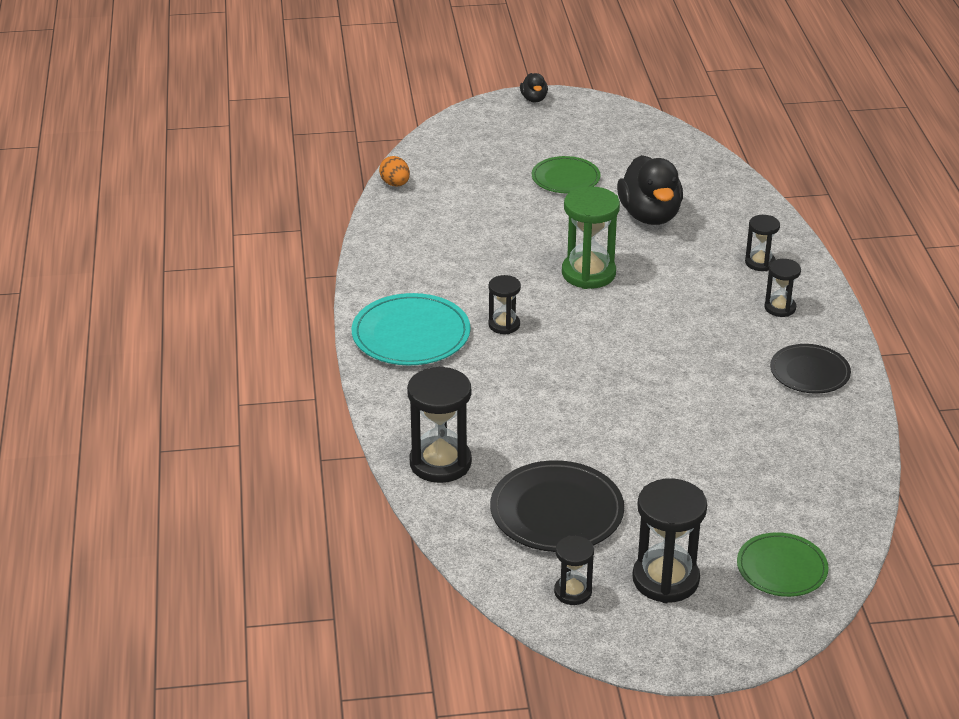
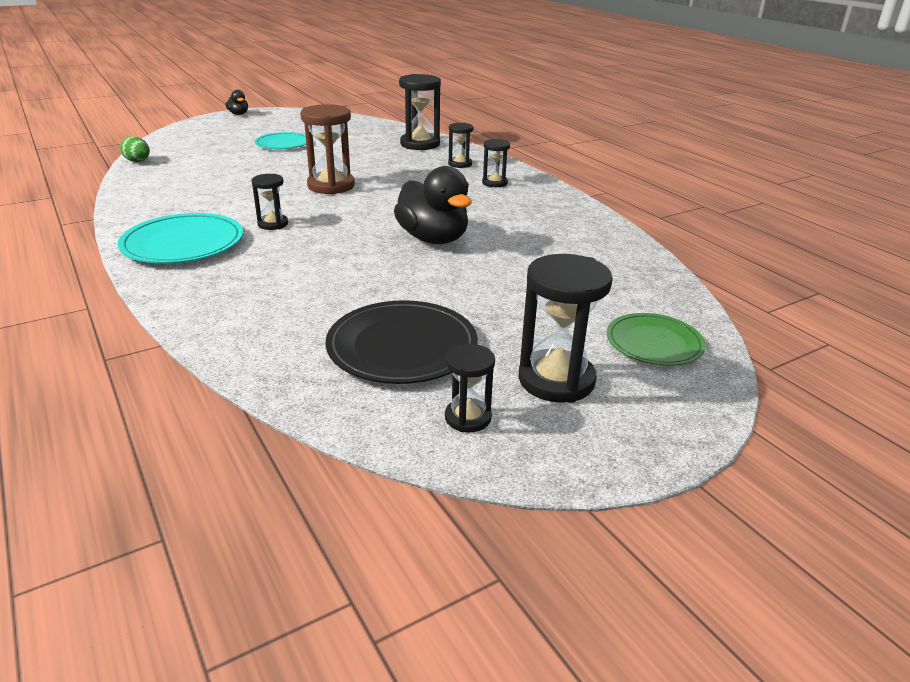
camera: 25 degrees left, 5 degrees down
(395, 184) = (138, 161): orange egg -> green egg
(440, 463) = (252, 332): black hourglass -> black hourglass (420, 144)
(565, 178) = (283, 144): green plate -> turquoise plate
(588, 273) = (331, 186): green hourglass -> brown hourglass
(650, 215) = (360, 153): black duck -> black duck (433, 239)
(809, 372) = (548, 211): black plate -> none

